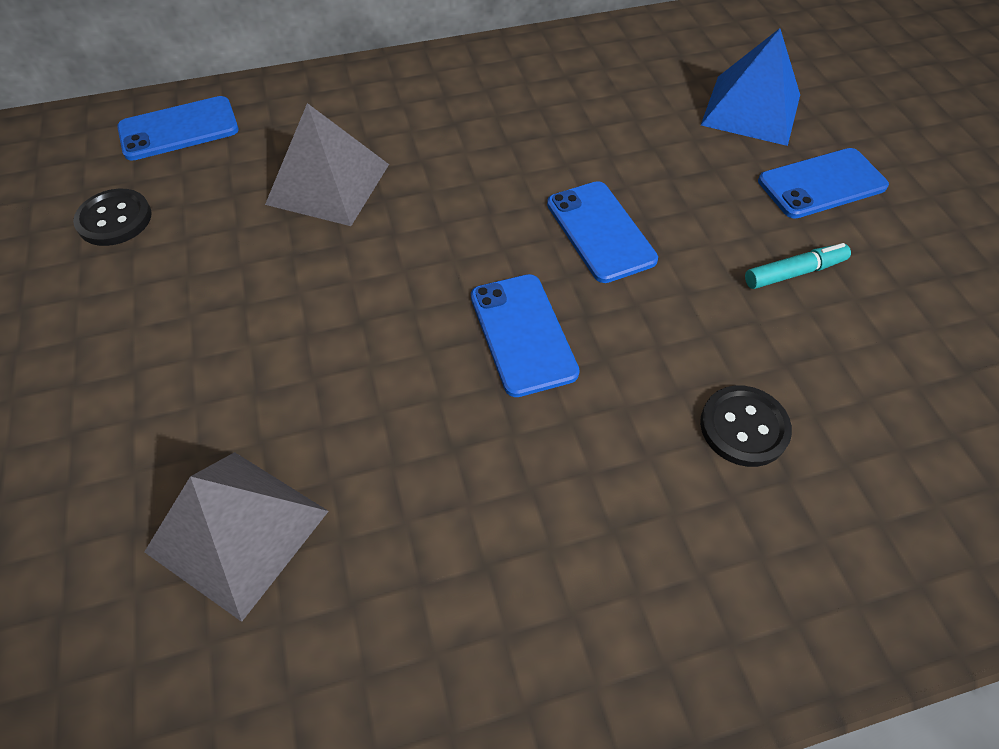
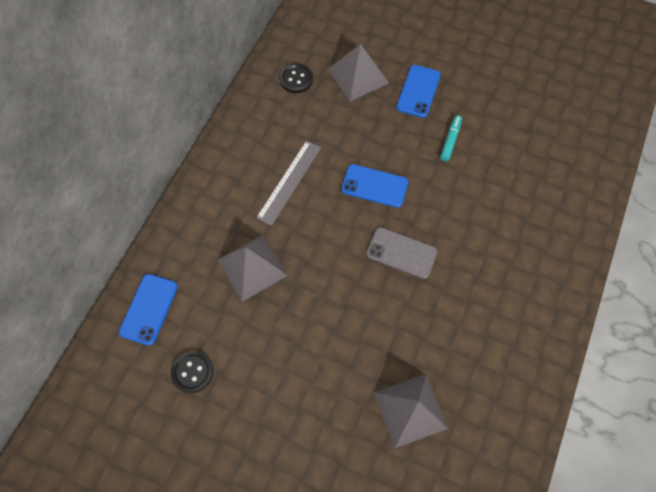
camera: 50 degrees left, 10 degrees up
(499, 142) = (289, 182): none -> grey ruler
(523, 334) = (401, 253): blue phone -> grey phone
(743, 427) = (497, 215): black button -> black button (296, 79)
(751, 109) = (358, 75): blue pyramid -> grey pyramid

